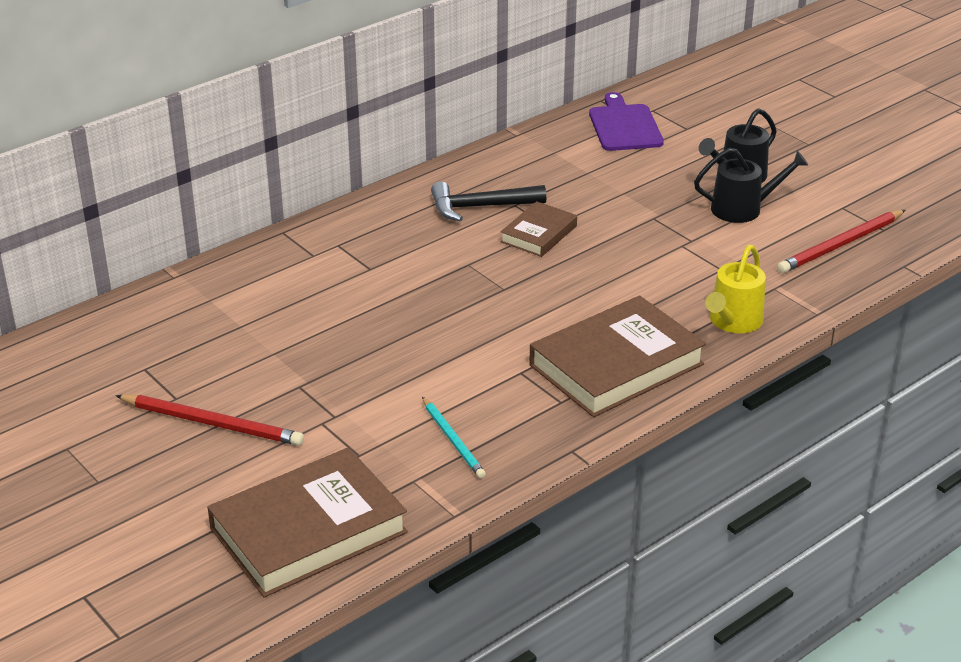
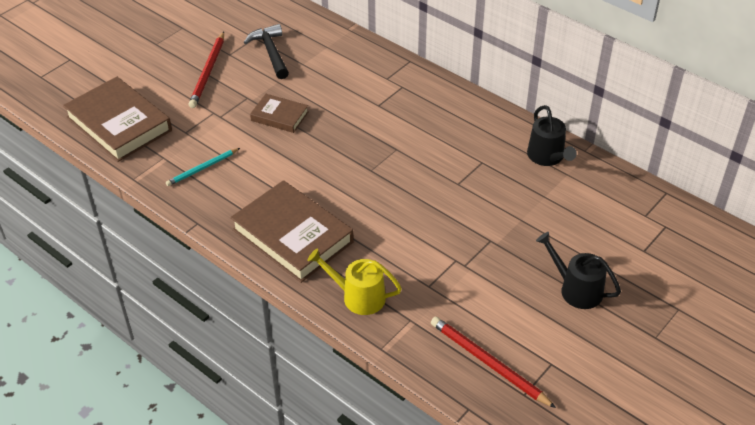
camera: 80 degrees right, 10 degrees up
(480, 207) = (472, 145): black hammer -> black hammer (271, 52)
(539, 234) = (446, 179): brown book -> brown book (279, 116)
(624, 126) = (628, 211): purple cutting board -> none
(742, 209) = (523, 295): black watering can -> black watering can (547, 157)

